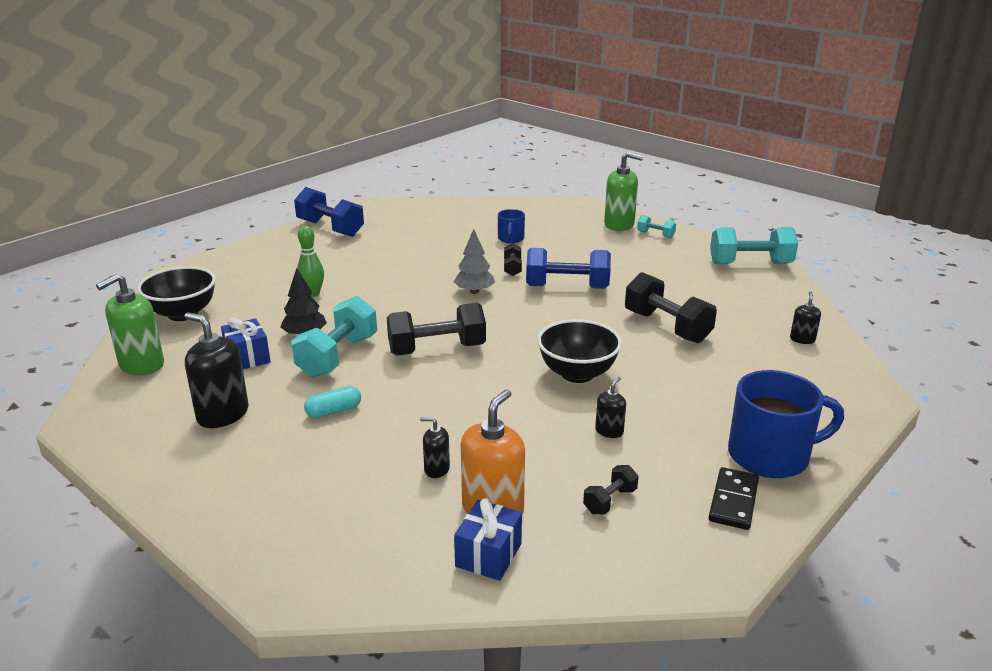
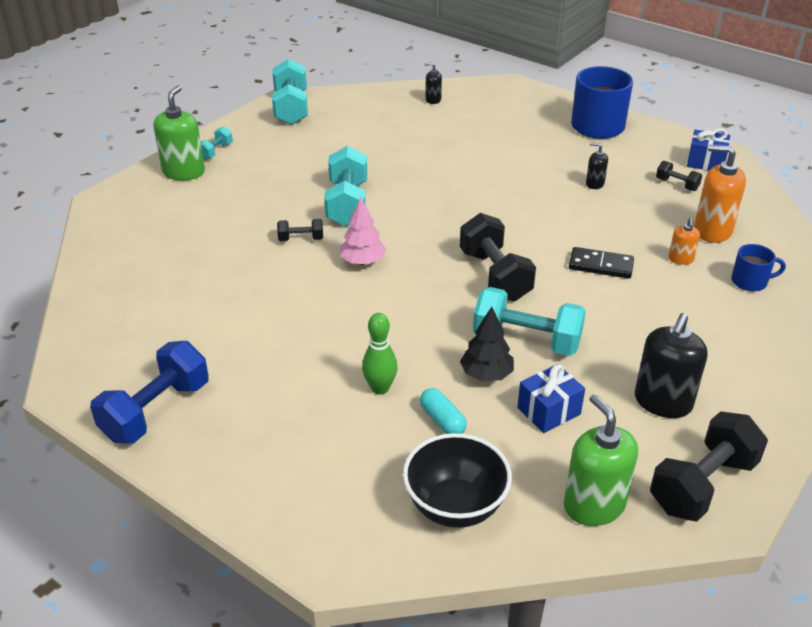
camera: 95 degrees left, 10 degrees up
(141, 365) = (594, 505): green soap dispenser -> green soap dispenser turned 150 degrees counterclockwise
(334, 411) = (626, 326): turquoise capsule -> turquoise capsule (442, 420)
(436, 469) = (680, 259): black soap dispenser -> orange soap dispenser
(474, 291) = (362, 261): grey tree -> pink tree
(488, 555) = (759, 230): blue gift -> blue gift (705, 162)
(511, 239) = (216, 244): blue mug -> blue mug (750, 281)
(567, 287) = (347, 204): blue dumbbell -> turquoise dumbbell
(577, 374) = (516, 197): black bowl -> none
(667, 327) = (423, 154): black dumbbell -> black dumbbell (702, 485)
(733, 501) = (652, 142): black domino -> black domino (600, 265)

